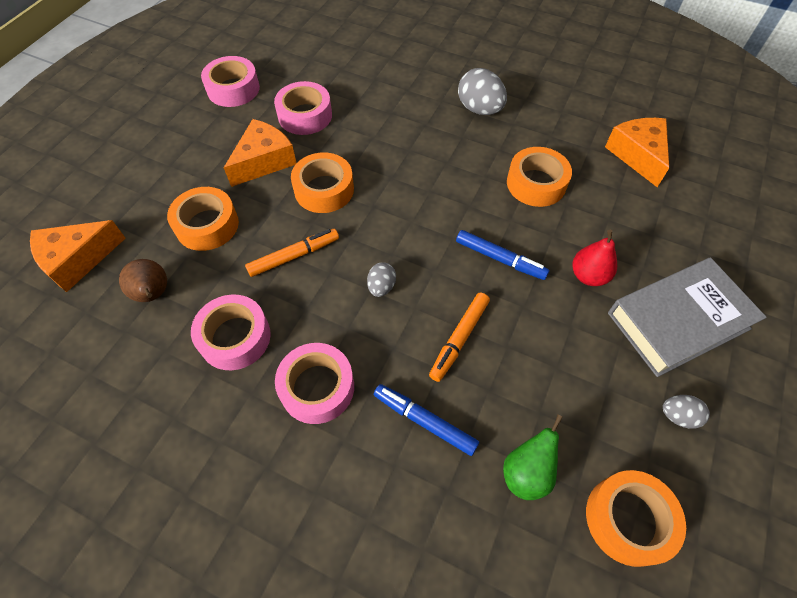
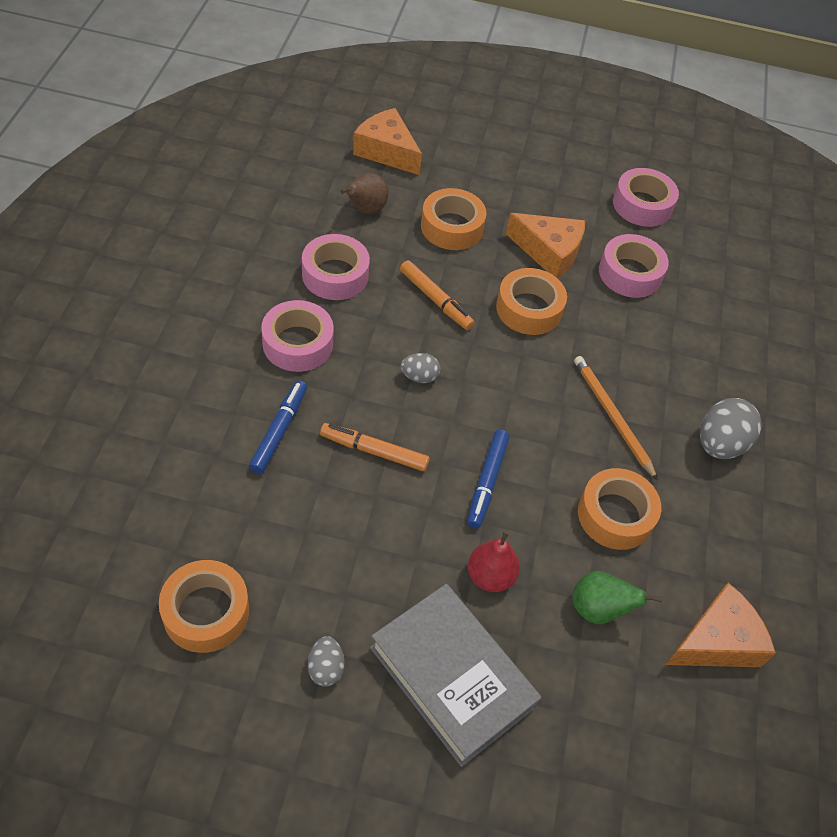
camera: 70 degrees right, 5 degrees down
(446, 163) = (612, 416): none -> orange pencil
(526, 472) = (241, 520): green pear -> green pear (598, 609)

